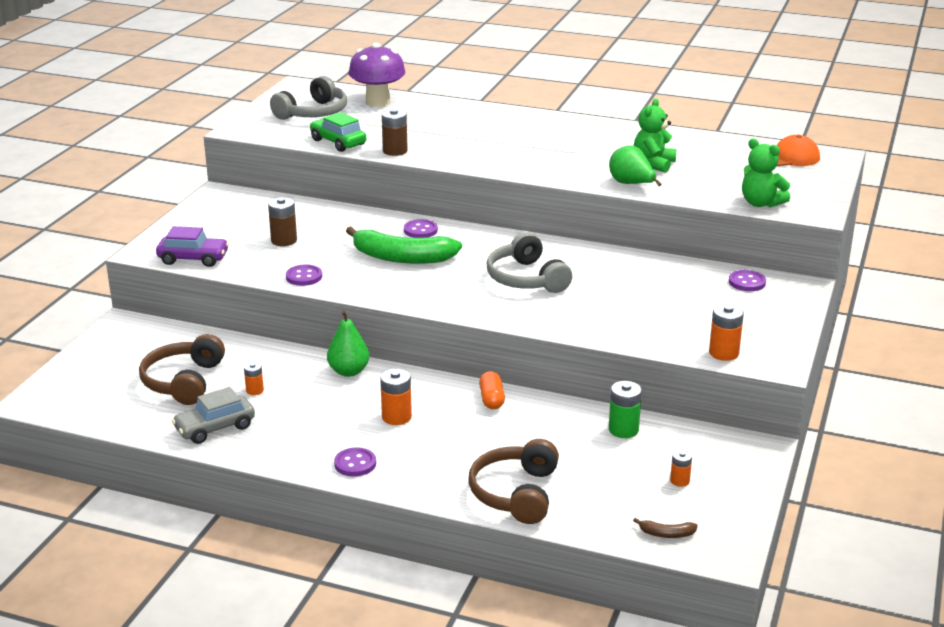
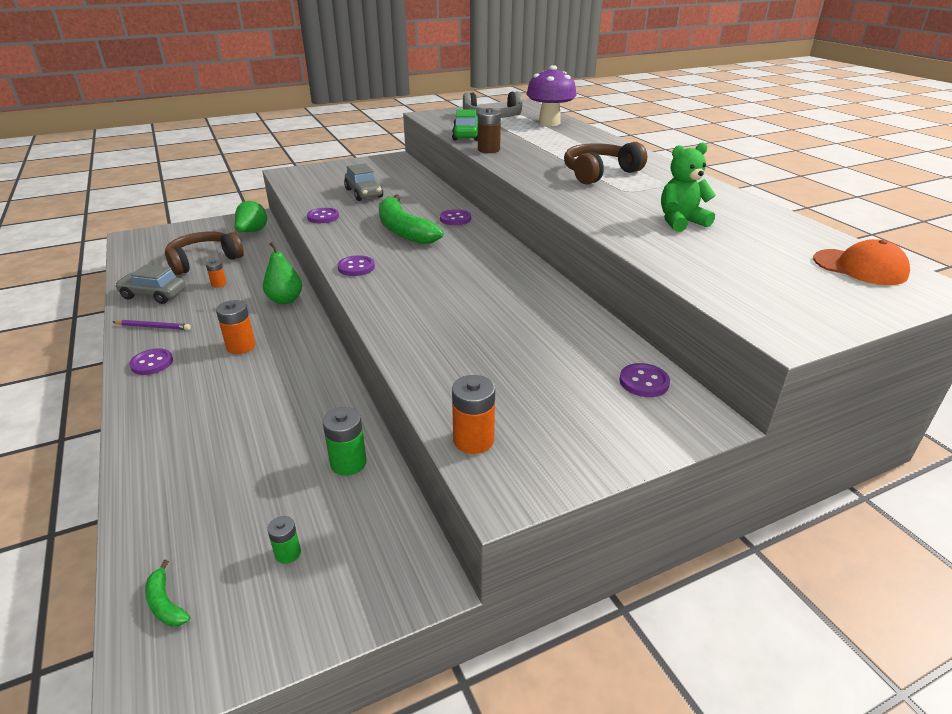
camera: 45 degrees right, 5 degrees up
(193, 259) = (297, 184): purple car -> none
(284, 240) = (364, 193): brown battery -> grey car
(286, 446) = (153, 327): none -> purple pencil
(436, 301) = (356, 267): none -> purple button
(491, 399) = (317, 371): orange capsule -> none
(516, 493) = (170, 460): brown headphones -> brown headphones (599, 173)
(526, 279) = (451, 281): grey headphones -> none
(631, 184) = (620, 229): green pear -> green pear (251, 232)
(666, 534) = (165, 603): brown banana -> green banana
(679, 481) = (288, 553): orange battery -> green battery
(761, 203) = (728, 296): green teddy bear -> none

